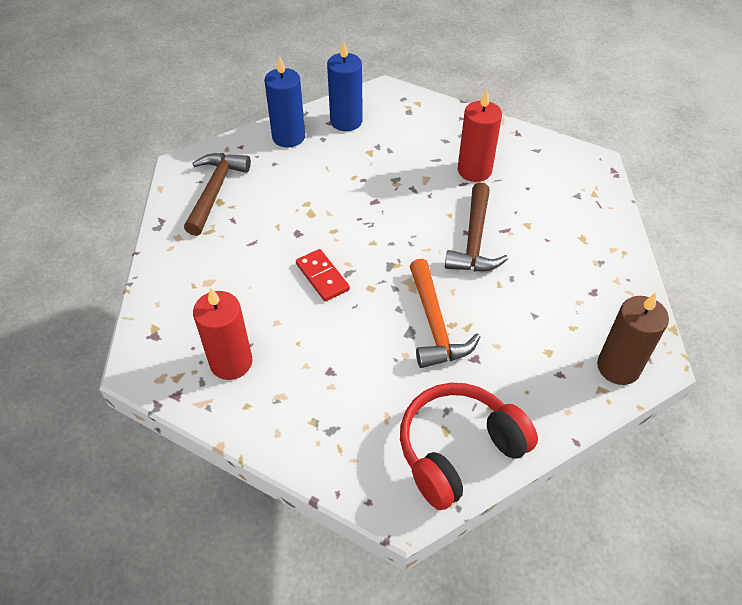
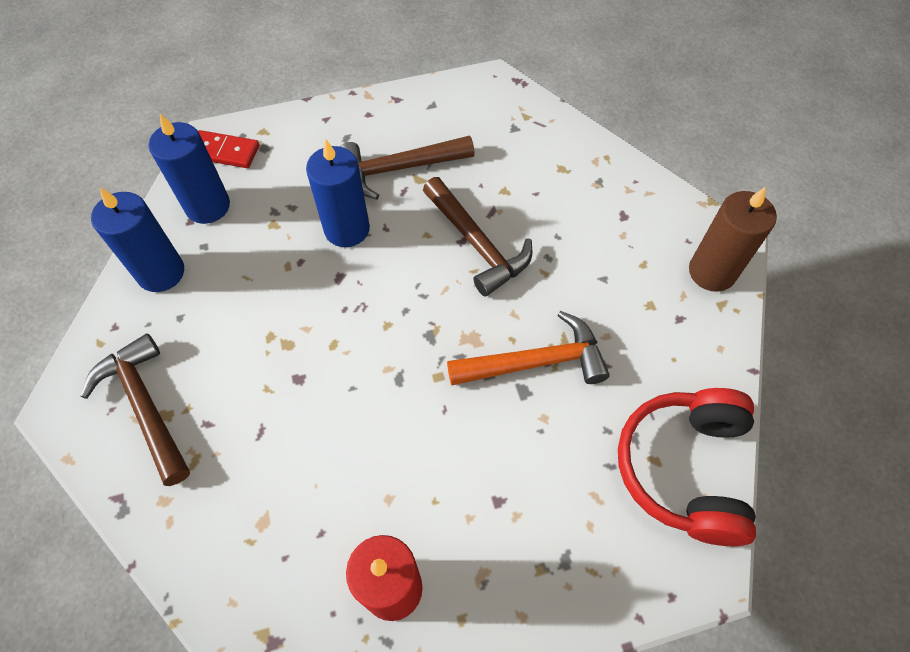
camera: 45 degrees left, 10 degrees up
(322, 277) = (379, 406): red domino -> red domino (224, 152)
(407, 181) = (347, 229): none -> blue candle
(435, 324) = (535, 362): orange hammer -> orange hammer turned 45 degrees counterclockwise
(474, 170) = (399, 169): red candle -> brown hammer

